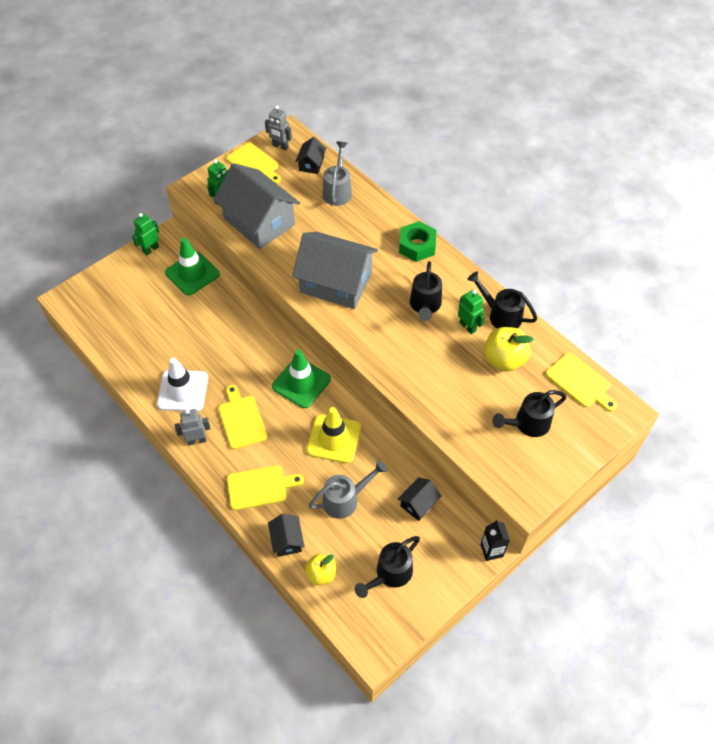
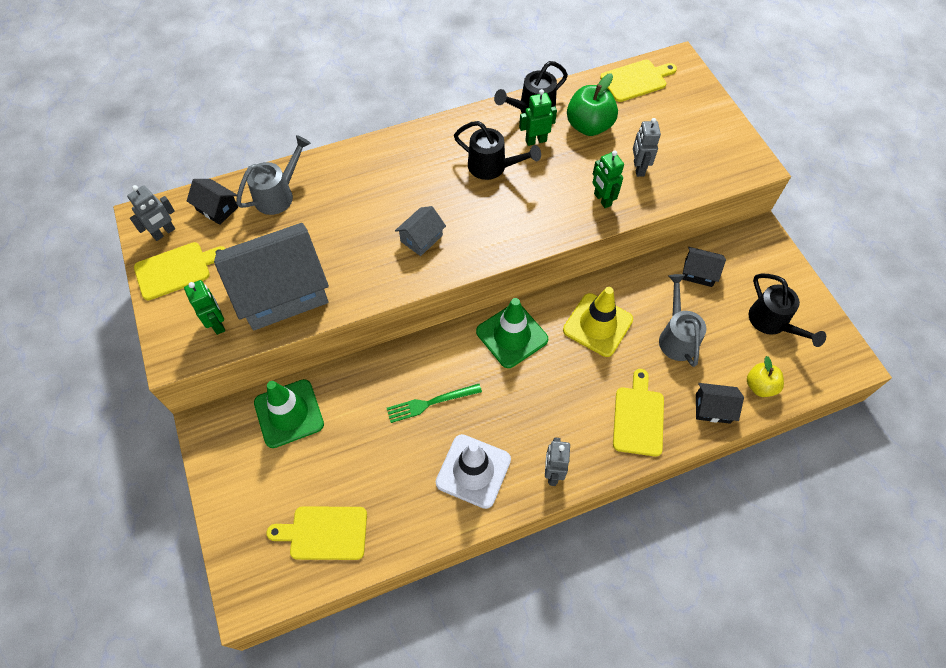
camera: 70 degrees left, 5 degrees up
(150, 249) = (218, 457): green robot -> green robot (602, 199)
(227, 349) = (430, 403): none -> green fork
(241, 420) = (540, 413): yellow cutting board -> yellow cutting board (324, 533)
(336, 283) = (421, 238): grey house -> grey house, size x0.45
(337, 191) = (278, 195): grey watering can -> grey watering can turned 105 degrees clockwise
(417, 246) = (405, 147): green nut -> none
(418, 503) = (698, 273): black house -> black house turned 45 degrees counterclockwise
(475, 407) = (638, 168): none -> grey robot
(491, 550) = (763, 230): black carton -> none
(504, 360) = (589, 126): yellow apple -> green apple
(527, 424) = (671, 134): black watering can -> none

